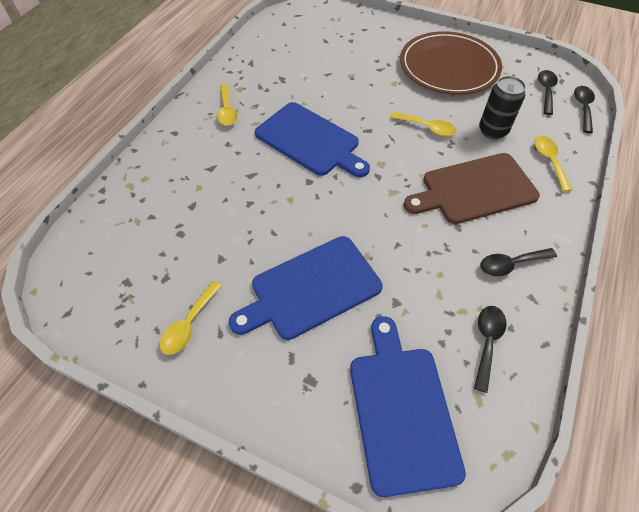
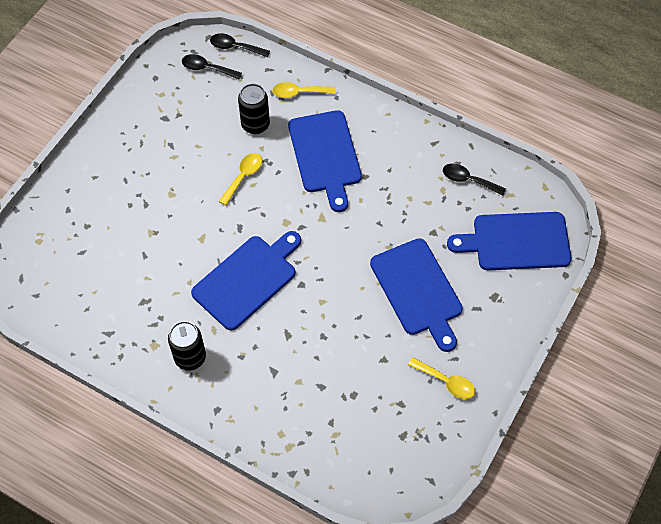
camera: 85 degrees left, 5 degrees up
(227, 111) = (190, 357): yellow spoon -> black can
(449, 67) = (154, 140): brown plate -> none
(474, 189) = (325, 155): brown cutting board -> blue cutting board
(510, 264) = (404, 149): black spoon -> none

